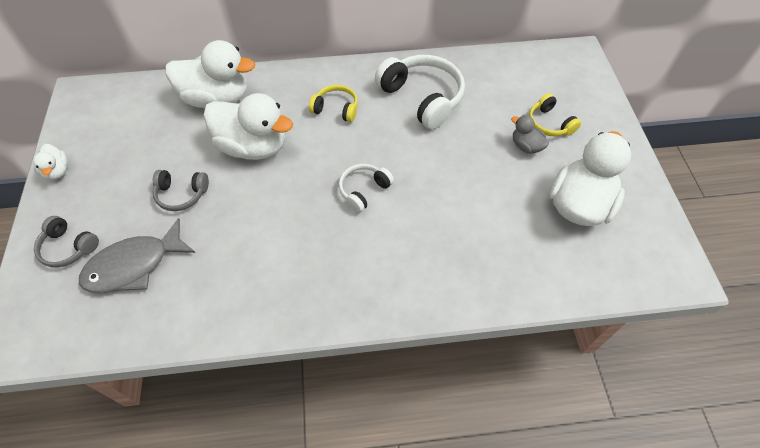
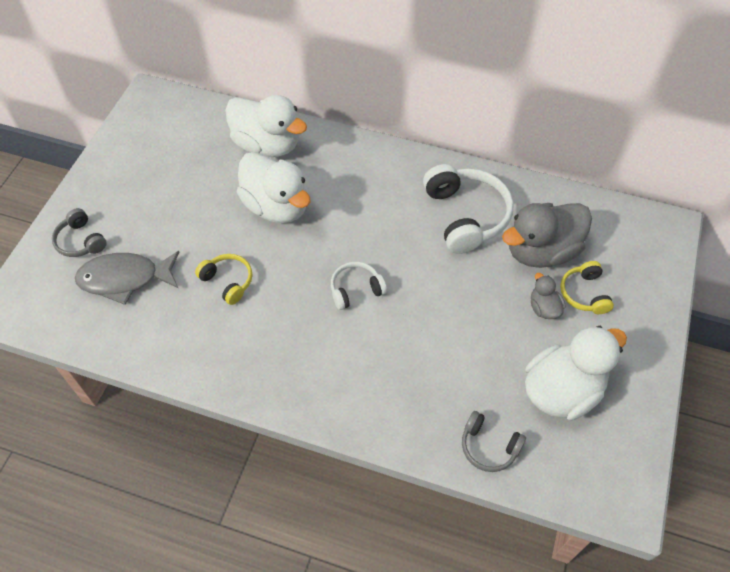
camera: 25 degrees right, 0 degrees up
(58, 171) = (101, 166): white duck -> none
(181, 194) = (192, 229): grey headphones -> grey headphones (489, 446)
(336, 109) = (373, 196): yellow headphones -> yellow headphones (228, 281)
(497, 104) = (541, 251): none -> grey duck

